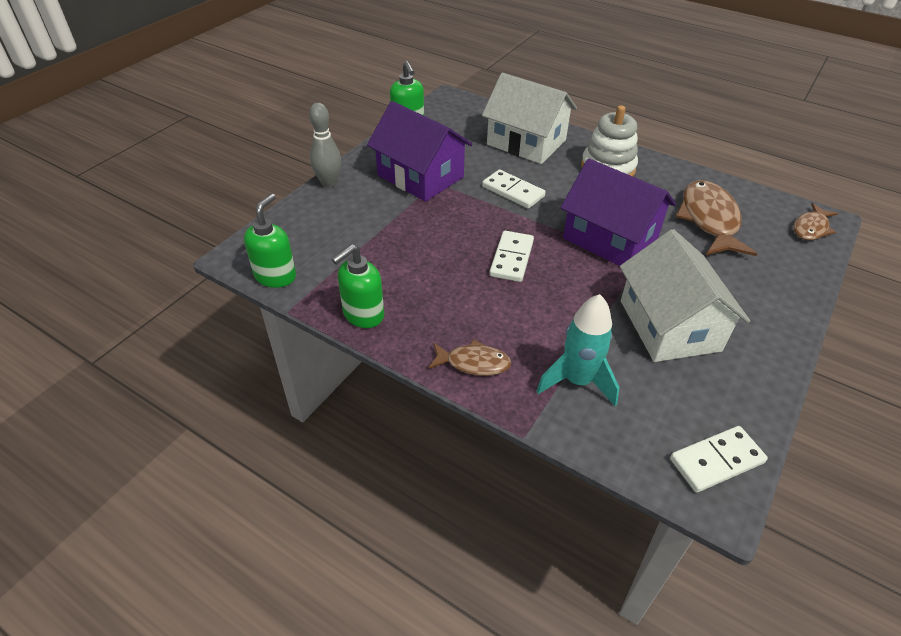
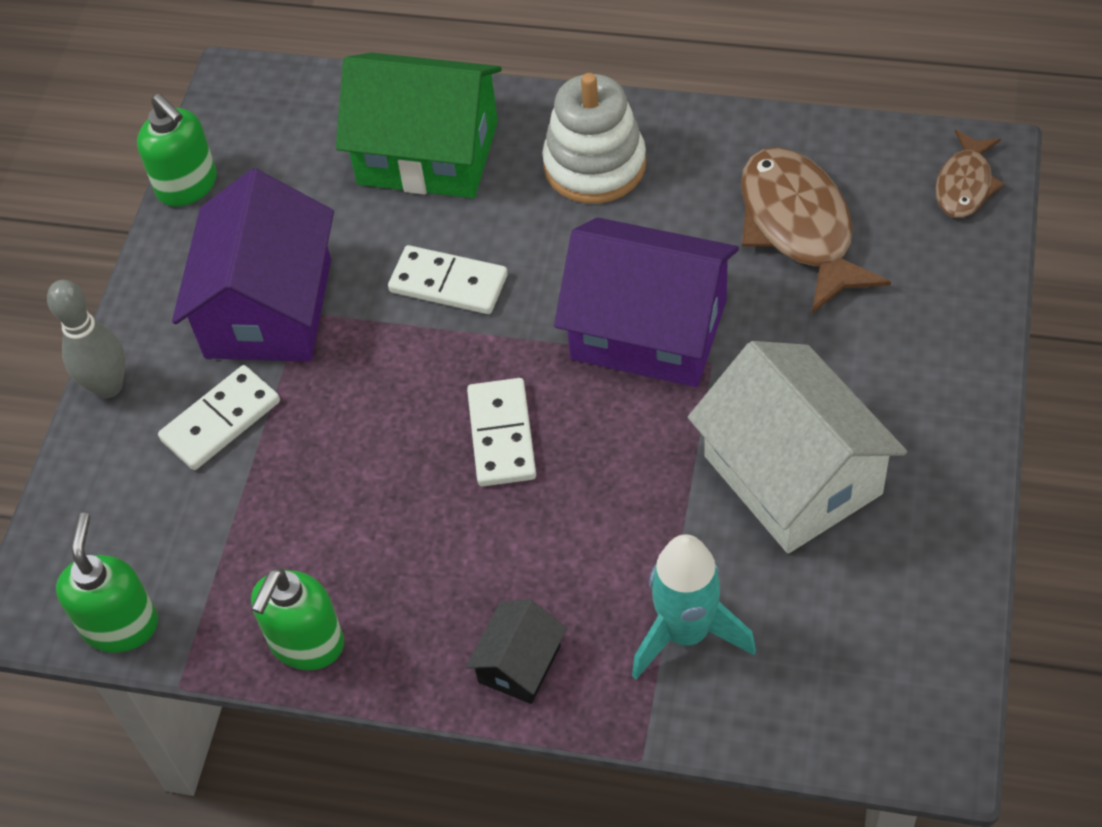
camera: 15 degrees left, 10 degrees up
(420, 176) = (268, 308): purple house -> purple house turned 75 degrees clockwise
(473, 363) = (519, 664): brown fish -> black house
(526, 142) = (428, 153): white house -> green house
(716, 460) = (918, 688): white domino -> white domino (220, 420)

